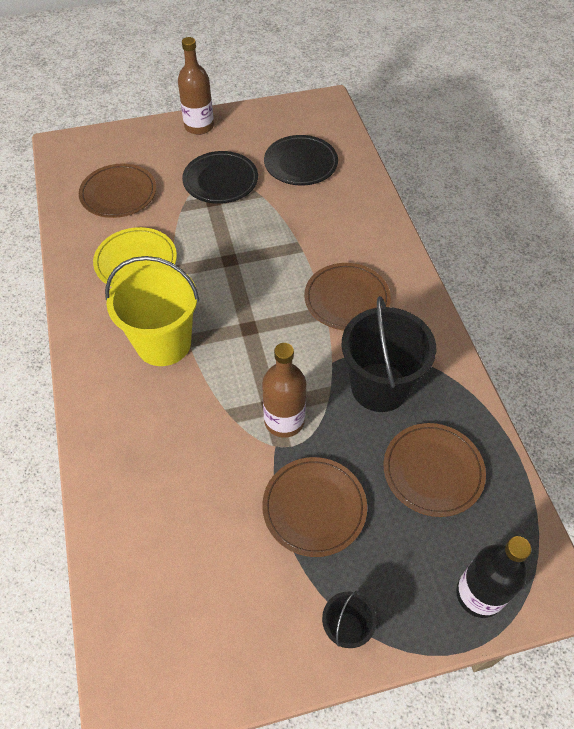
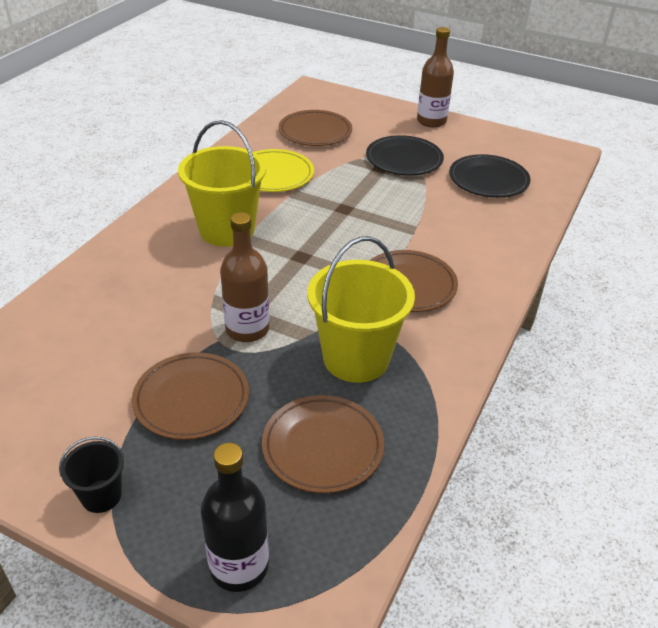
camera: 40 degrees right, 15 degrees down
(379, 387) = (356, 358): black bucket -> yellow bucket

